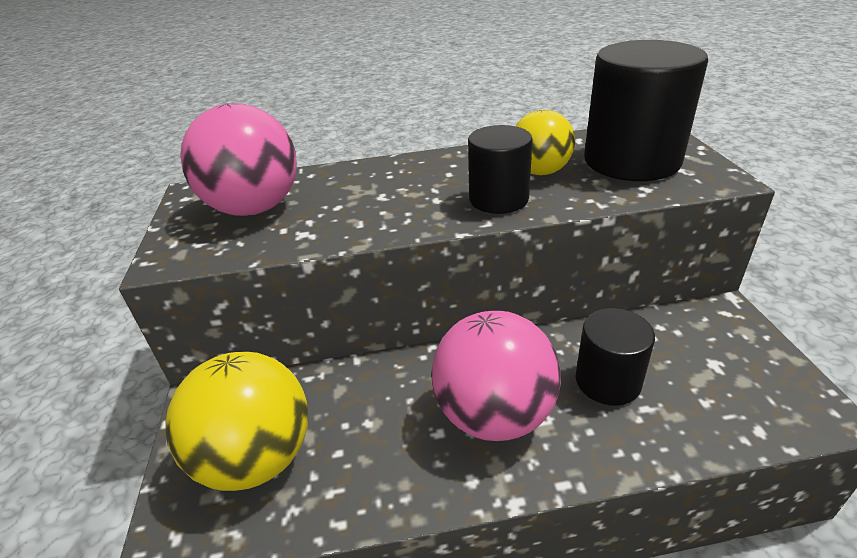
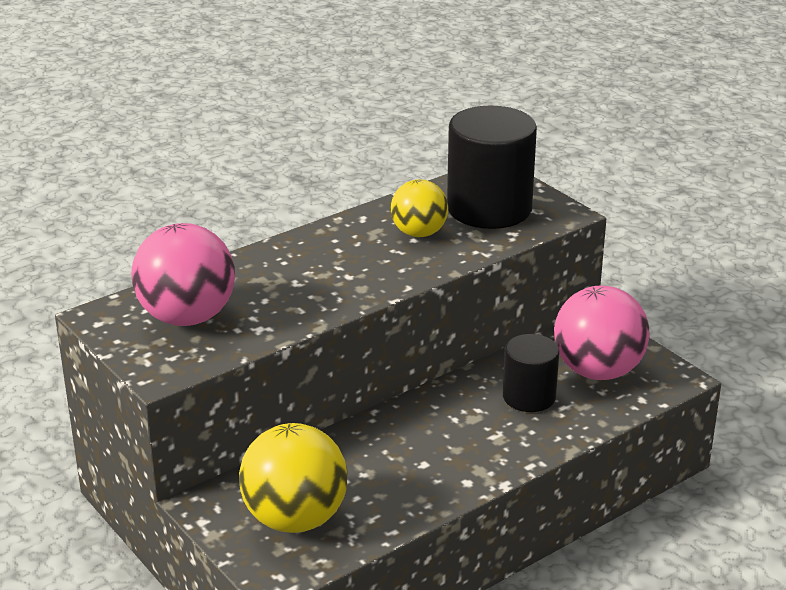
camera: 30 degrees left, 5 degrees down
(494, 415) = (458, 441): pink ball -> pink ball (597, 371)
(498, 199) = (402, 265): black cylinder -> none

